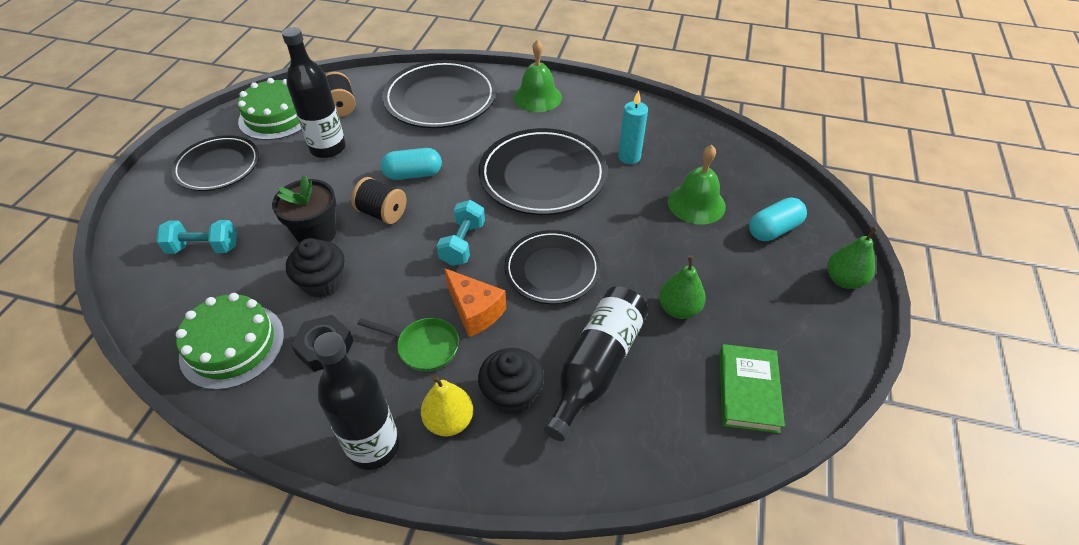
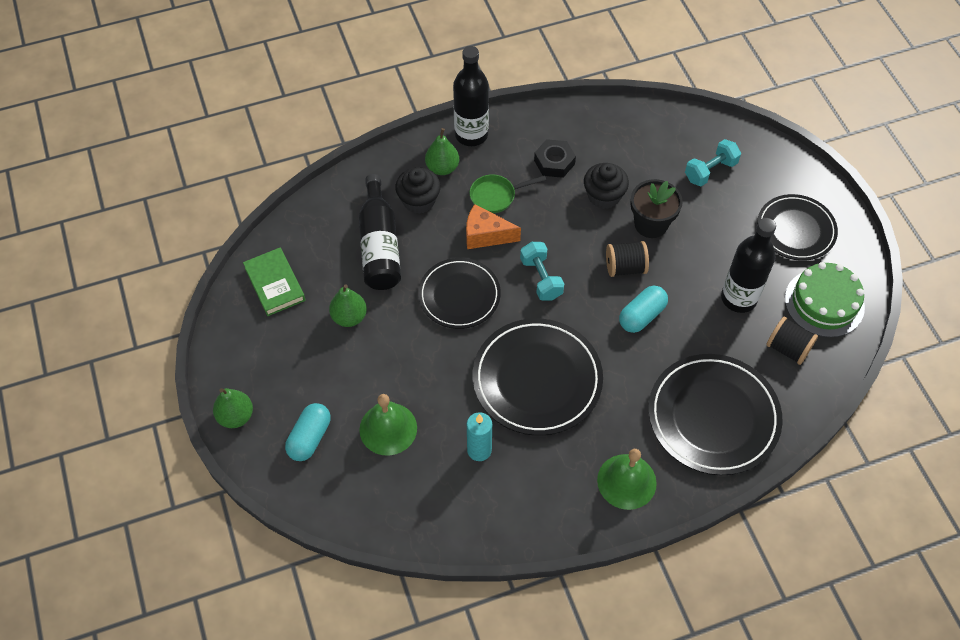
camera: 145 degrees right, 10 degrees up
(232, 345) = (609, 133): green cake -> none
(449, 421) = (442, 168): yellow pear -> green pear

